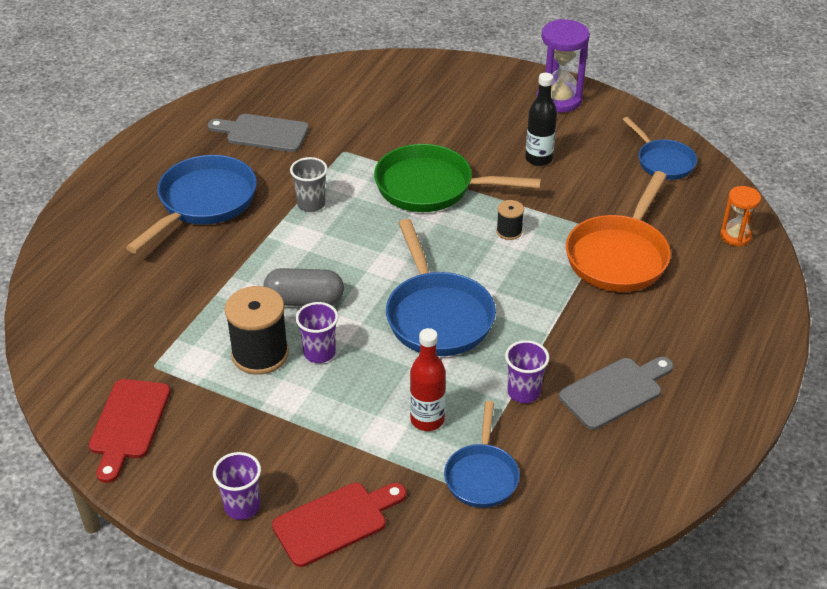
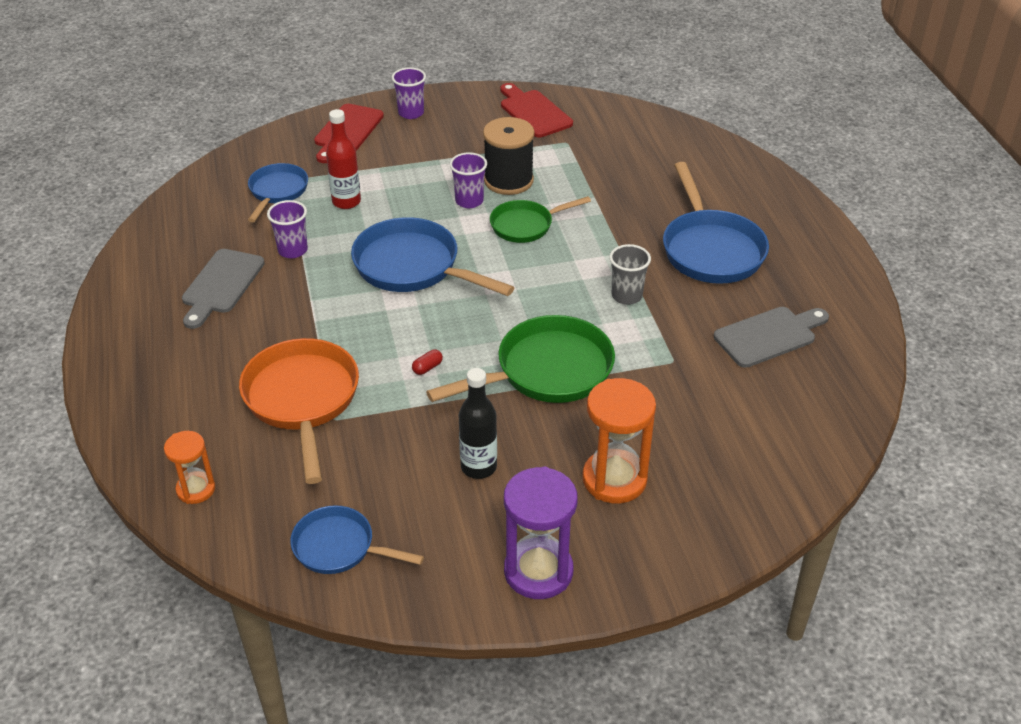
camera: 140 degrees right, 0 degrees up
(304, 301) = (525, 225): grey capsule -> green pan
(466, 115) = (614, 479): none -> orange hourglass
(481, 476) = (277, 191): blue pan -> blue pan turned 45 degrees clockwise
(509, 231) = (427, 368): black spool -> red capsule

